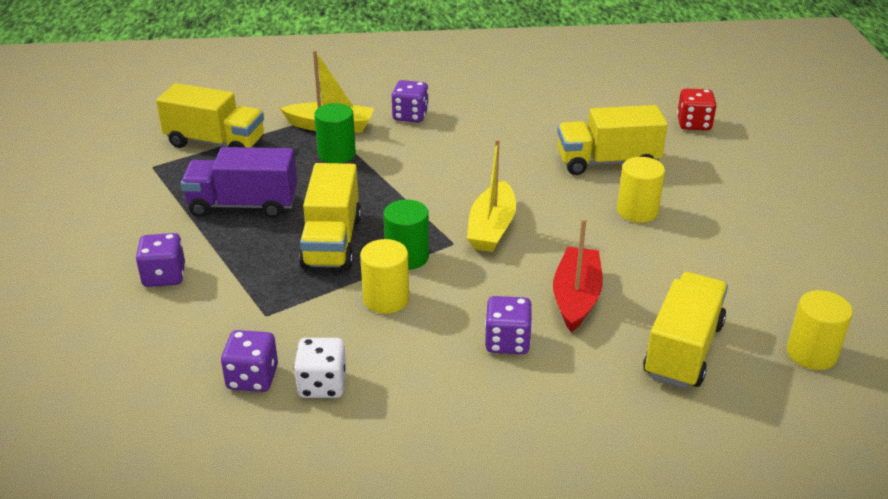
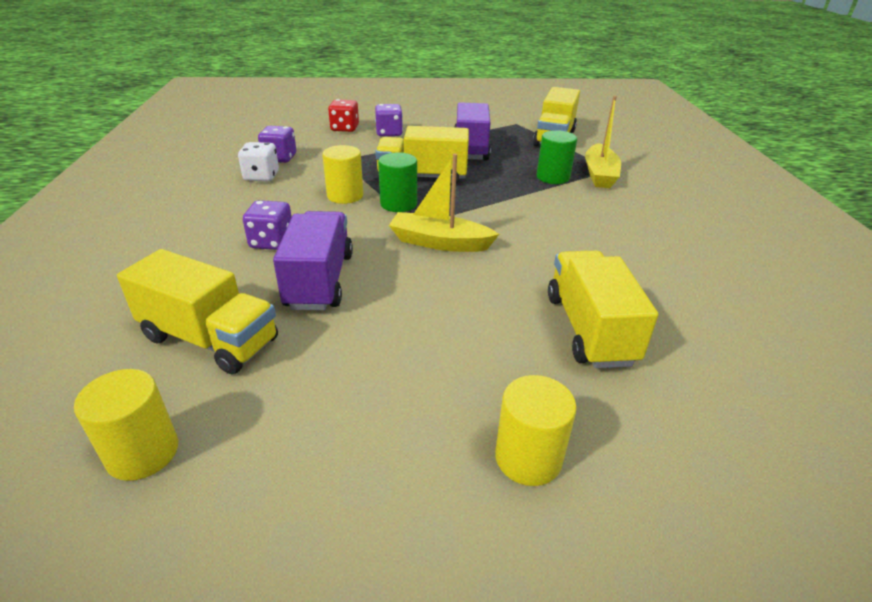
camera: 90 degrees right, 0 degrees up
(410, 116) = (640, 208): purple dice -> none
(576, 297) = (319, 281): red boat -> purple truck
(637, 211) = (475, 340): yellow cylinder -> yellow cylinder (528, 458)
(694, 124) = (753, 441): red dice -> red dice (344, 128)

